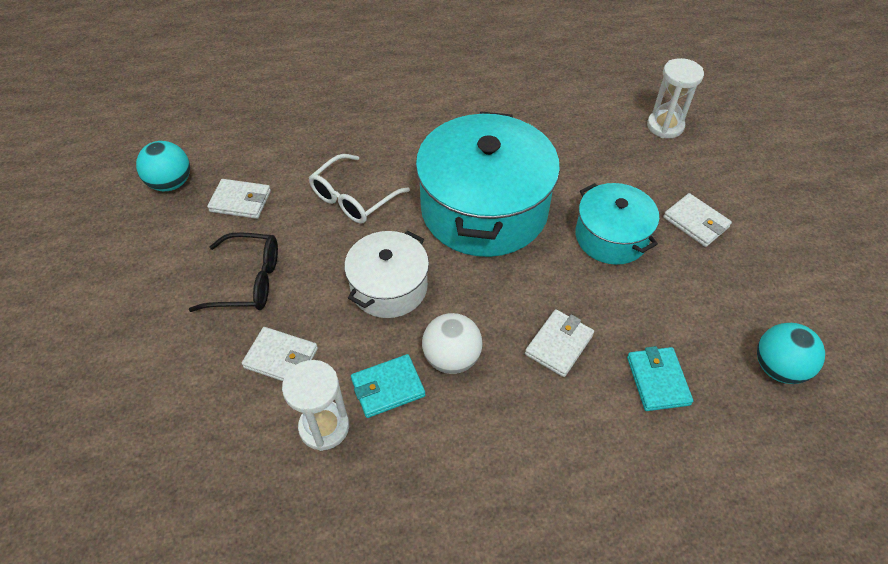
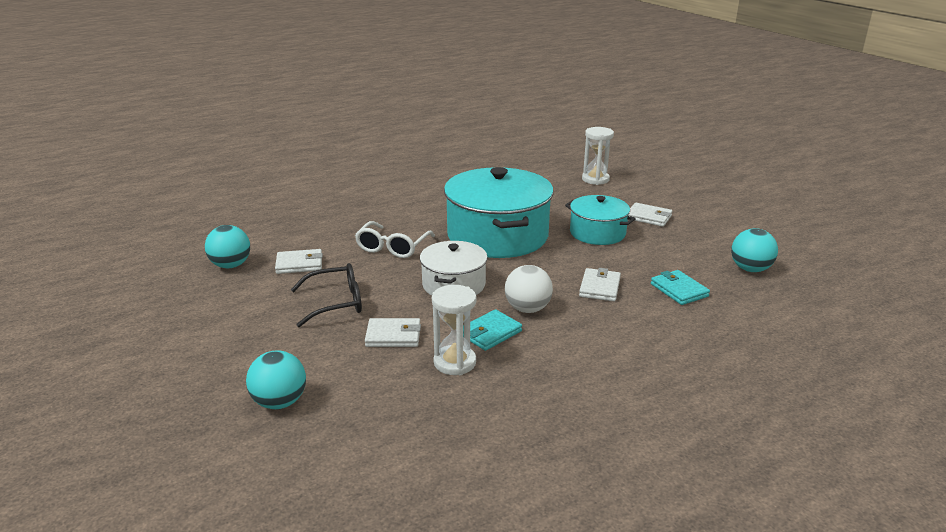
camera: 20 degrees left, 25 degrees down
(120, 430) = (280, 402): none -> turquoise ball

